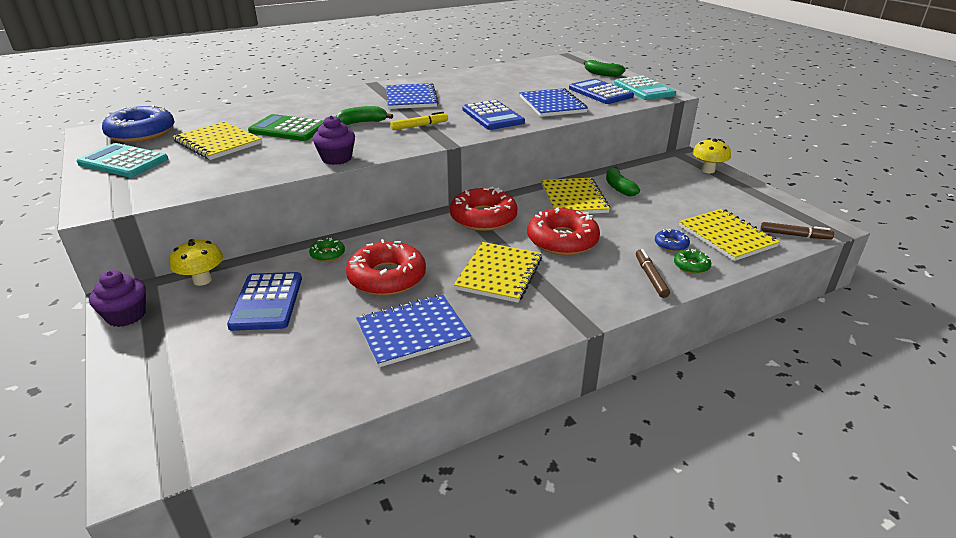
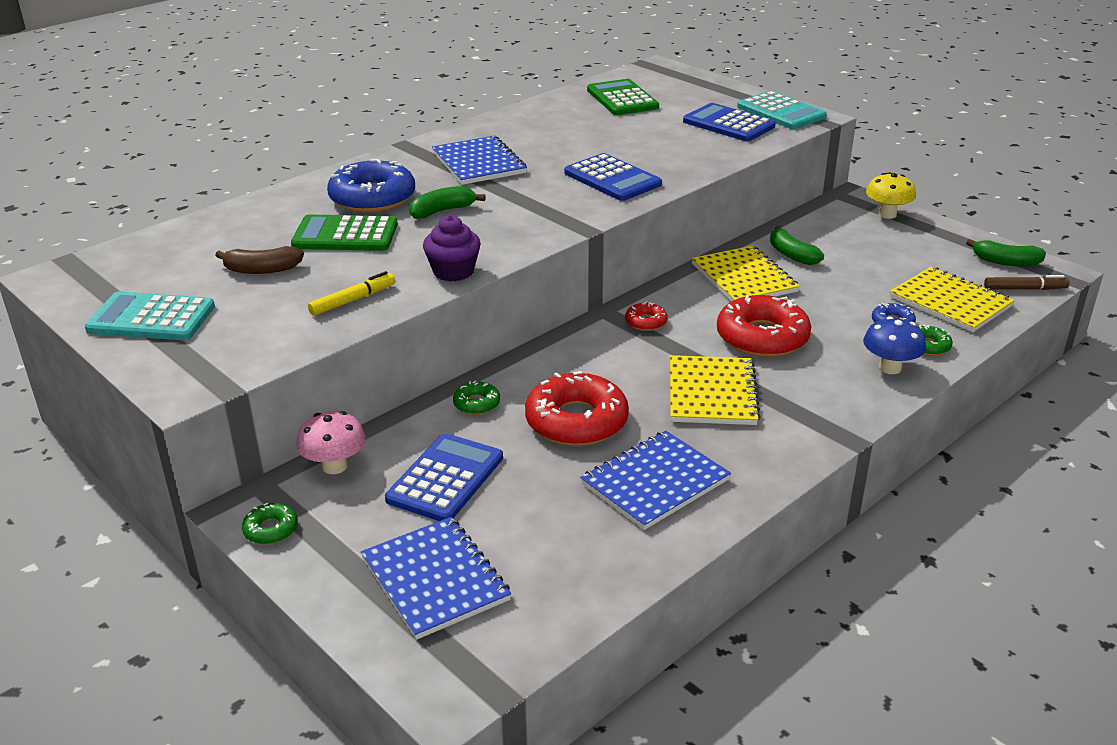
camera: 15 degrees left, 0 degrees up
(126, 315) = (271, 529): purple cupcake -> green donut
(141, 133) = (130, 269): blue donut -> blue donut (372, 198)
(202, 280) = (334, 466): yellow mushroom -> pink mushroom
(218, 142) = (262, 270): yellow notebook -> brown banana
(267, 302) = (445, 478): blue calculator -> blue calculator turned 135 degrees counterclockwise
(419, 126) = (525, 206): yellow marker -> yellow marker (353, 300)
(483, 217) = (646, 322): red donut -> red donut, size x0.47
(537, 72) = (622, 99): none -> green calculator
(552, 105) = (678, 151): blue notebook -> blue notebook (435, 579)
(602, 74) = (711, 92): green banana -> green banana (1005, 262)
(650, 277) = (890, 368): brown marker -> blue mushroom

